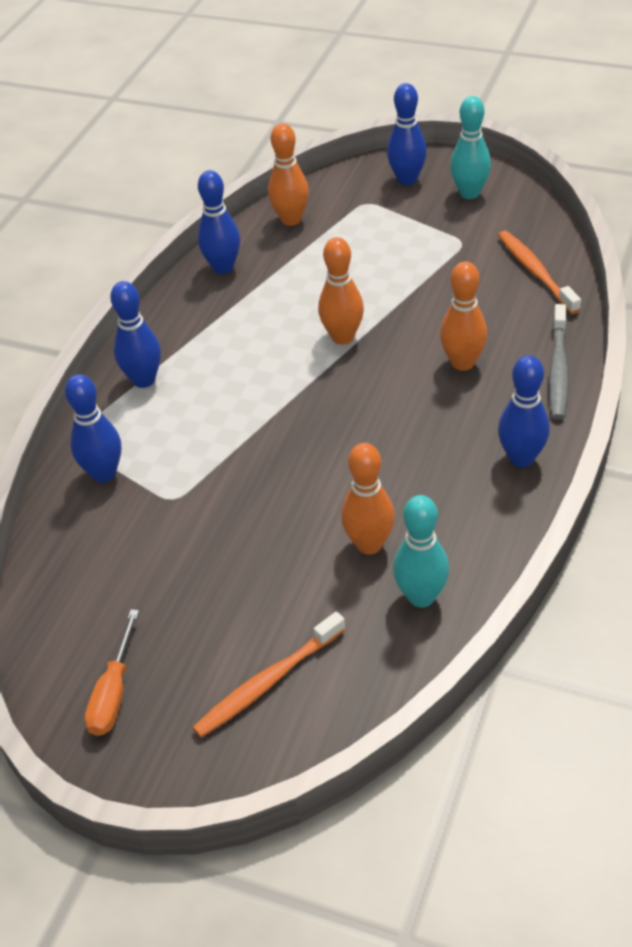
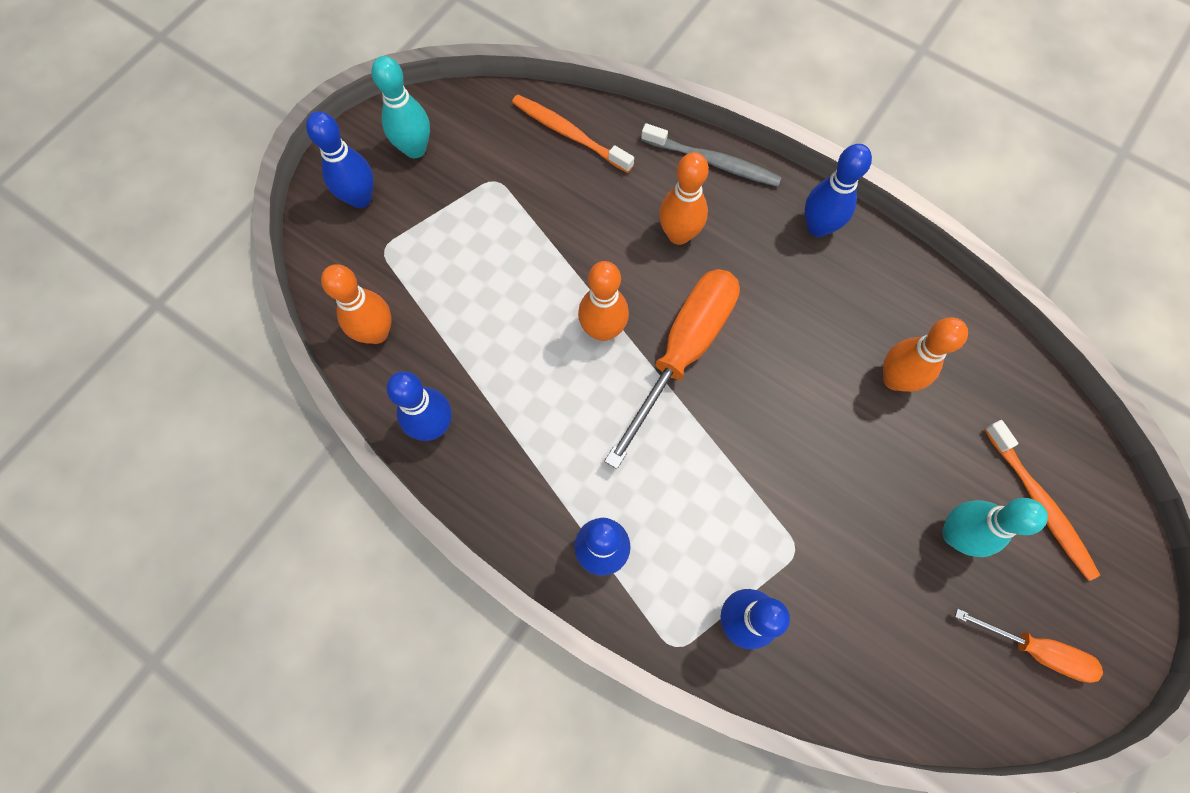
camera: 80 degrees left, 25 degrees up
(340, 390) = (683, 352): none -> orange screwdriver
(421, 596) = (962, 353): turquoise bowling pin -> turquoise bowling pin (955, 534)
(536, 272) = (569, 134): orange toothbrush -> orange toothbrush turned 45 degrees clockwise

